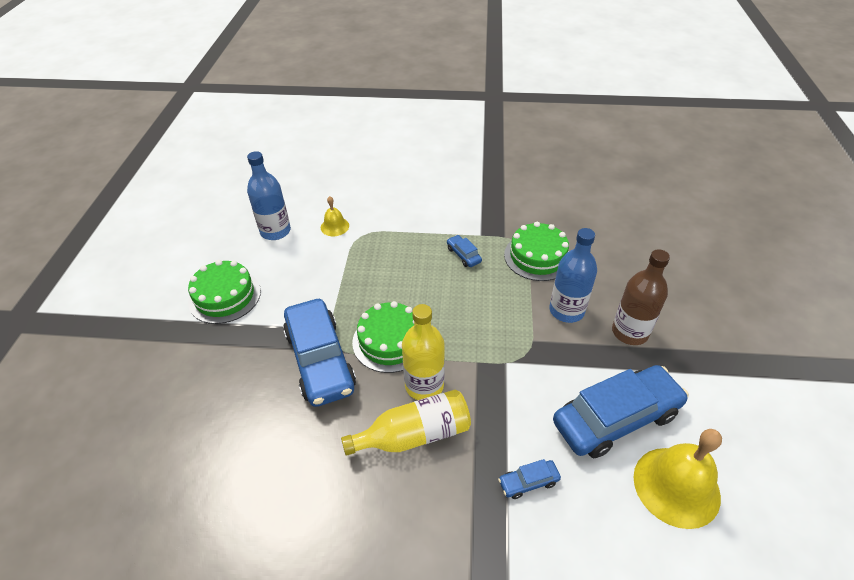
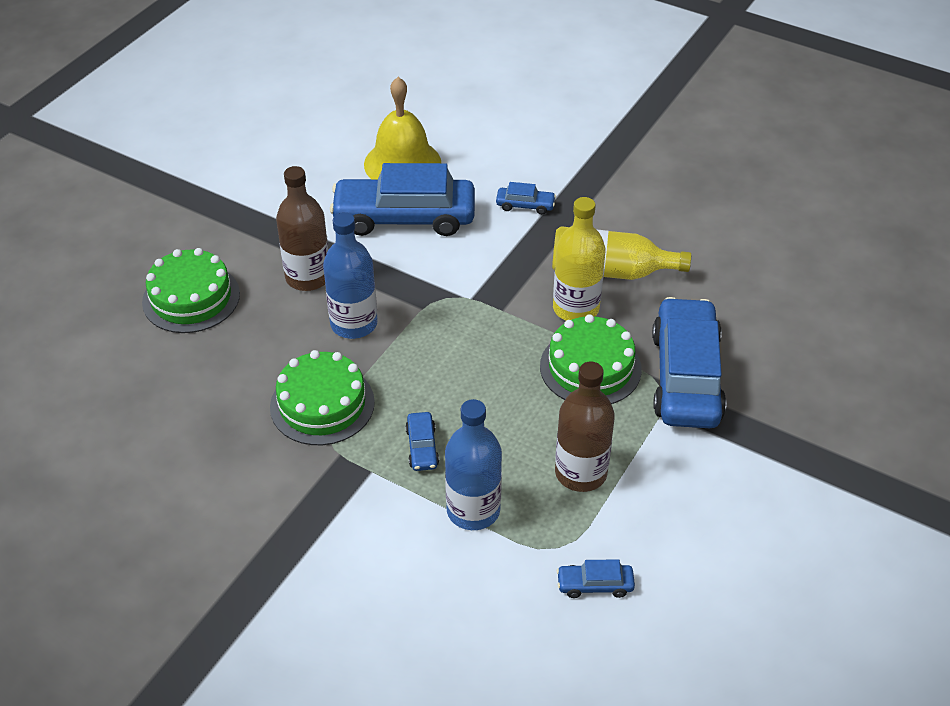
camera: 155 degrees left, 0 degrees up
(225, 296) = (803, 516): green cake -> green cake (191, 298)
(275, 231) = (702, 617): blue bottle -> blue bottle (473, 510)
(334, 226) = (595, 585): yellow bell -> blue car
(365, 273) = (581, 473): none -> brown bottle

